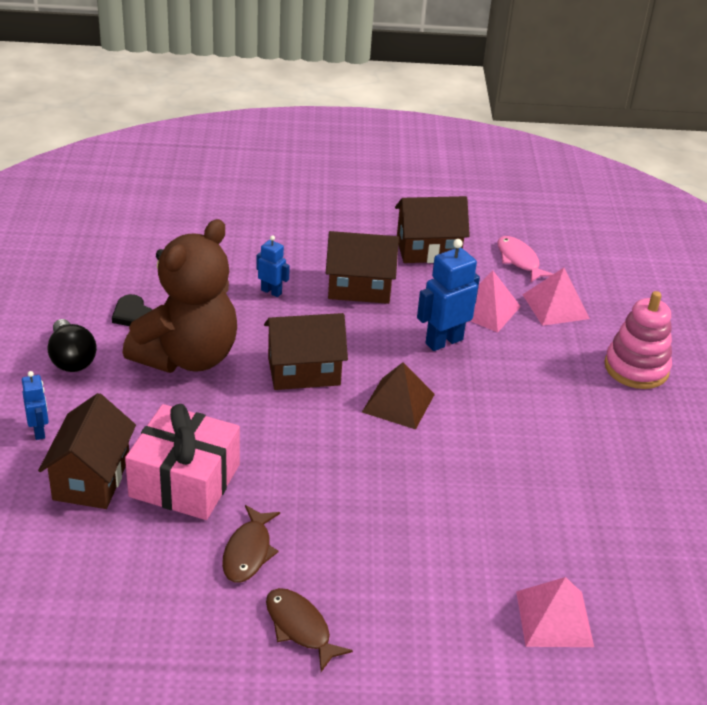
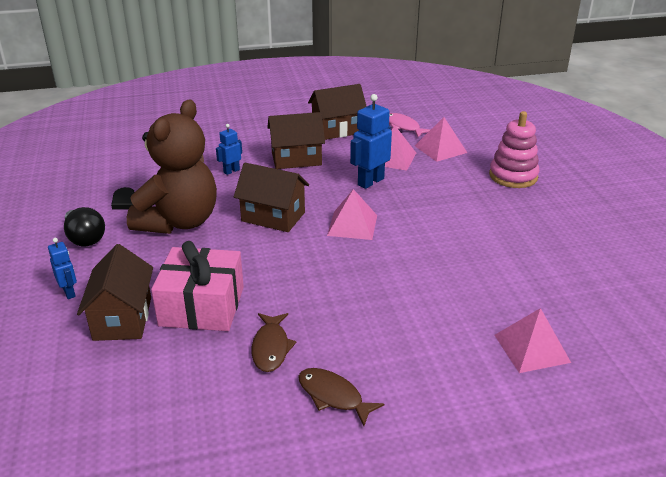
camera: 10 degrees left, 5 degrees down
(271, 291) = (231, 171): blue robot -> blue robot turned 60 degrees counterclockwise
(304, 371) = (273, 217): brown house -> brown house turned 45 degrees clockwise
(398, 403) = (352, 225): brown pyramid -> pink pyramid

